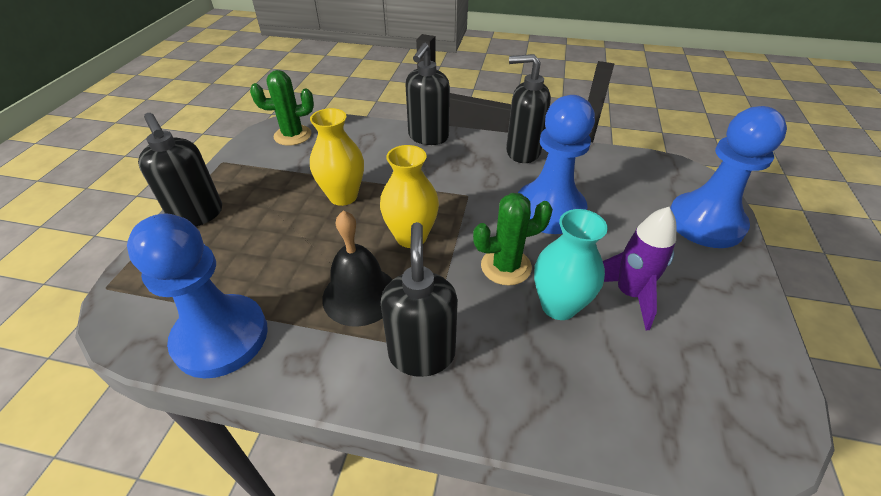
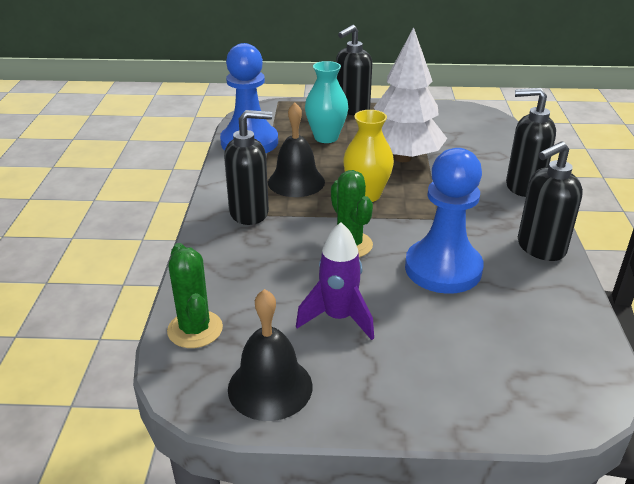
camera: 80 degrees right, 10 degrees down
(293, 135) = (472, 121): green cactus -> green cactus (195, 329)
(343, 196) = (402, 158): yellow vase -> white tree
(522, 152) = (540, 248): black soap dispenser -> black soap dispenser turned 120 degrees counterclockwise
(558, 305) = (311, 275): turquoise vase -> turquoise vase (326, 137)
(705, 222) = (484, 395): blue pawn -> none
(741, 362) = (270, 387): none -> black bell

